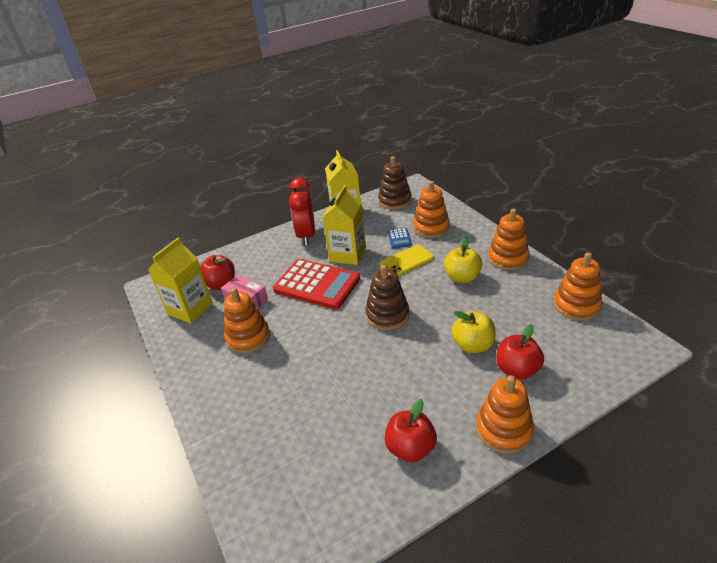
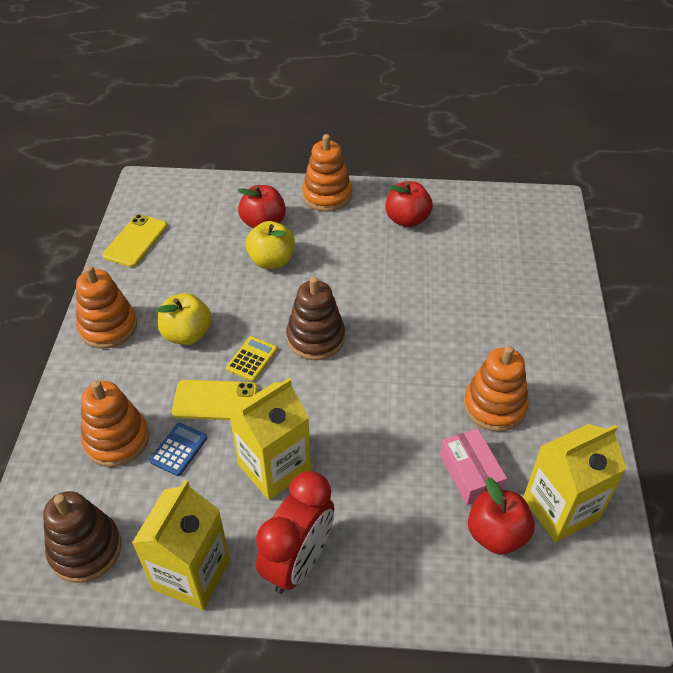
camera: 150 degrees left, 10 degrees up
(317, 284) = (359, 437): red calculator -> none
(411, 286) = (252, 359): none -> yellow calculator
(576, 305) = (136, 241): orange stacking toy -> yellow phone

